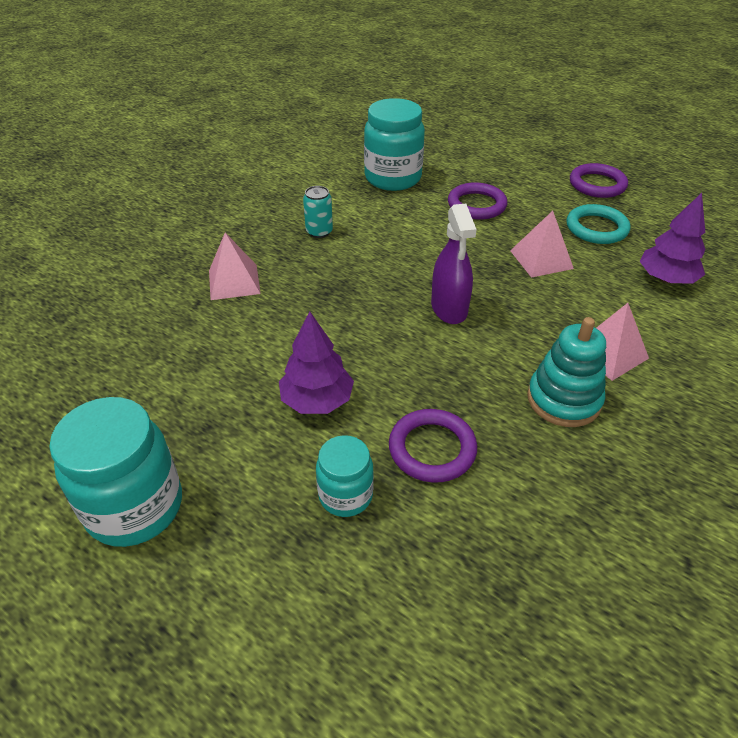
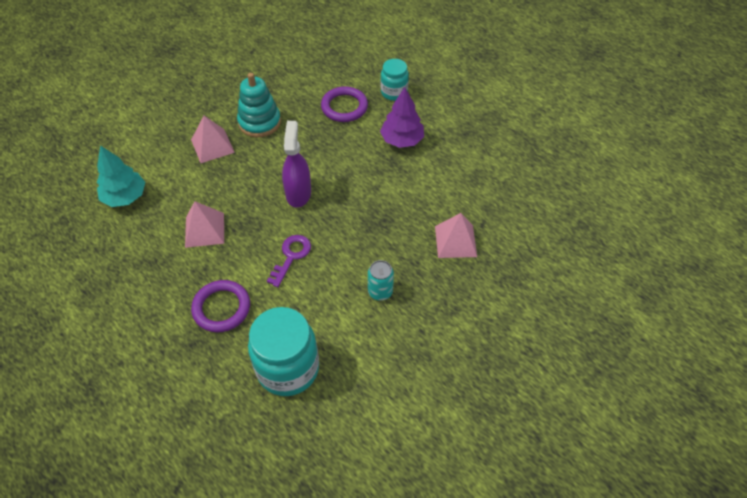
camera: 170 degrees left, 10 degrees up
(135, 507) = (497, 100): turquoise jar -> none
(427, 248) = (291, 256): none -> purple key
(596, 228) = (134, 259): turquoise ring -> none
(597, 184) = (84, 322): purple ring -> none
(666, 279) = (125, 197): purple tree -> turquoise tree

